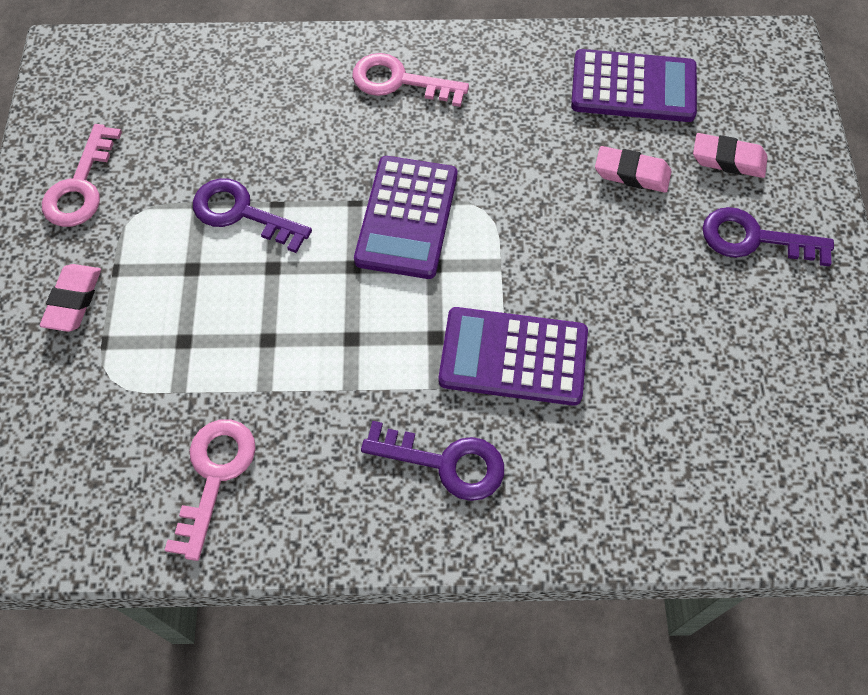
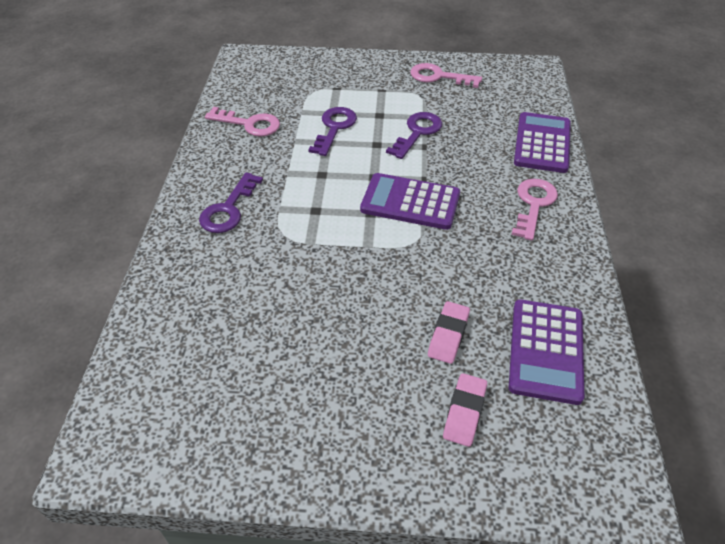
camera: 95 degrees right, 15 degrees down
(73, 301) = (363, 78): pink eraser -> none
(513, 357) = (293, 246): purple calculator -> purple calculator (542, 143)
(754, 239) = (375, 415): purple key -> purple key (334, 128)

